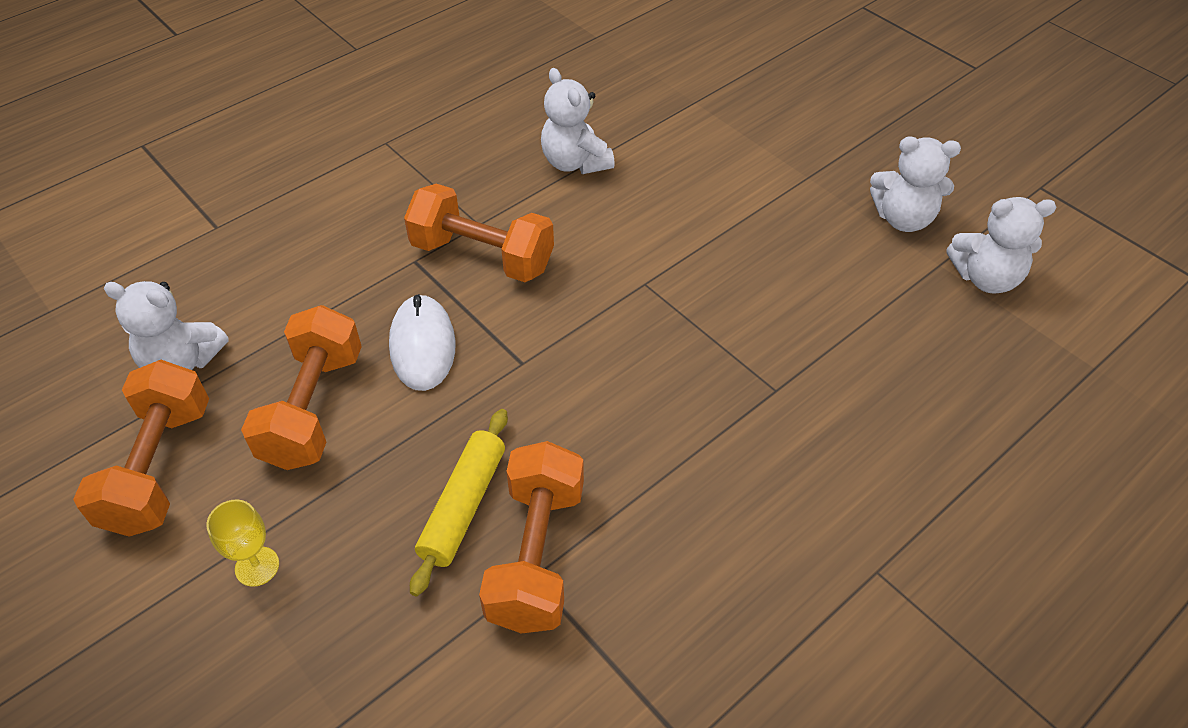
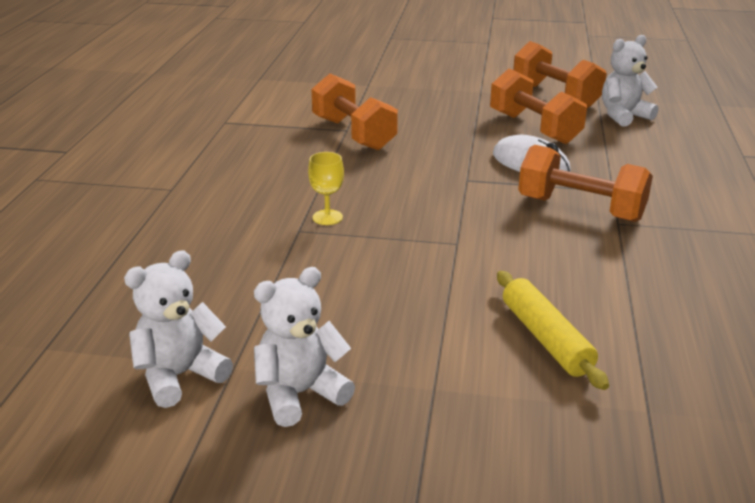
camera: 140 degrees right, 20 degrees down
(257, 566) = (464, 94): yellow goblet -> yellow goblet (327, 217)
(463, 506) = (410, 132): yellow rolling pin -> yellow rolling pin (546, 338)
(482, 256) = (580, 209): orange dumbbell -> orange dumbbell turned 45 degrees clockwise
(575, 162) = (638, 291): white teddy bear -> none

